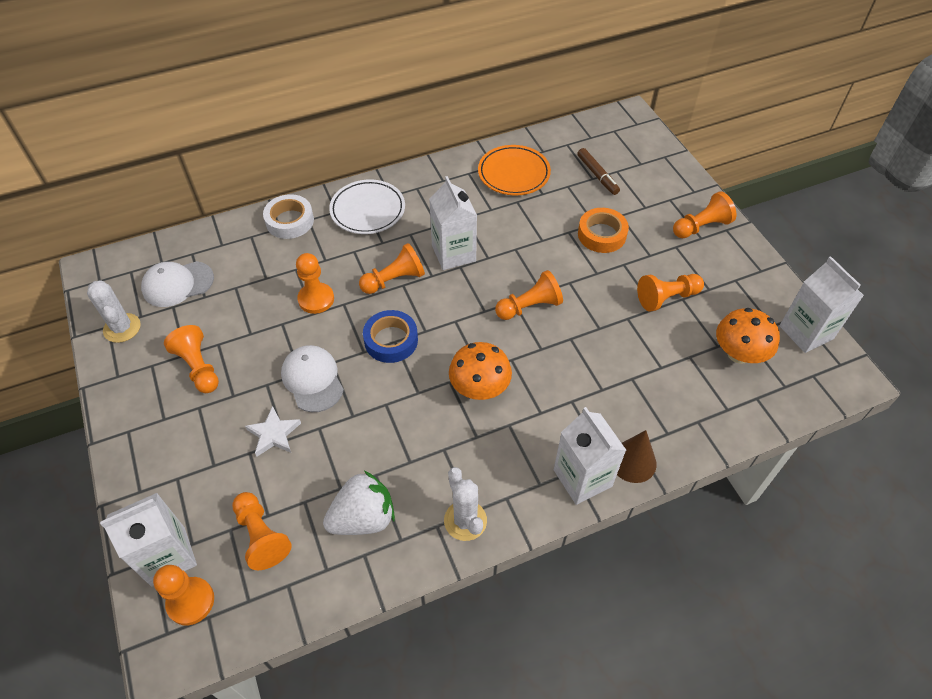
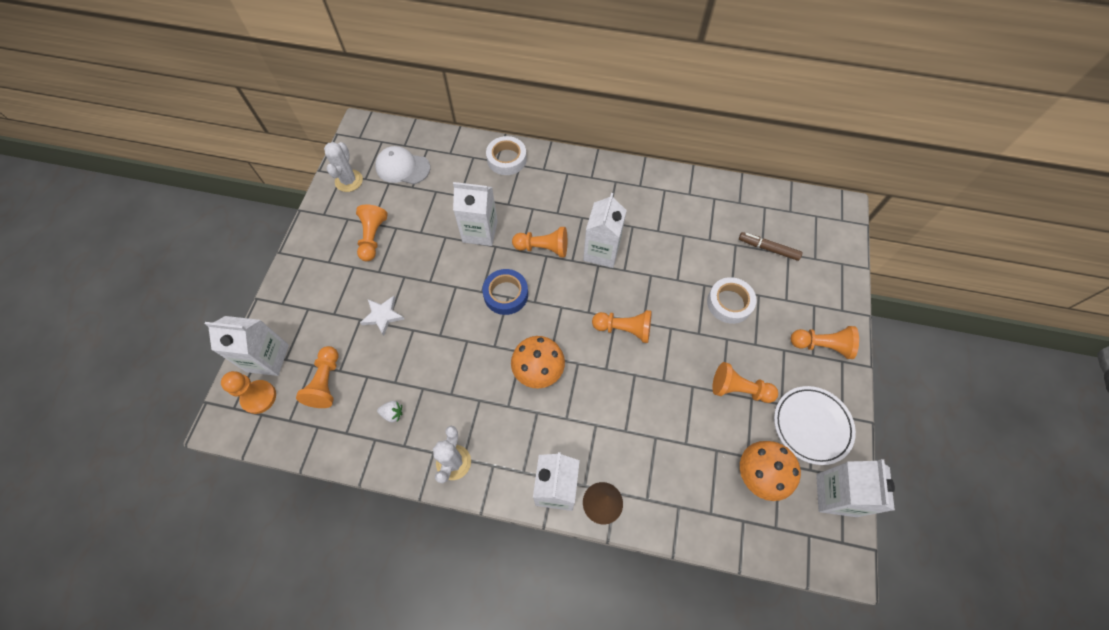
camera: 35 degrees right, 10 degrees up
(312, 379) = (434, 291): white cap -> none
(316, 299) = (480, 231): orange pawn -> white carton
(363, 518) = (393, 413): white strawberry -> white strawberry, size x0.45
(368, 210) = (566, 180): white plate -> white plate (811, 426)
(513, 173) = (700, 209): orange plate -> none
(597, 175) = (768, 249): brown marker -> brown marker turned 105 degrees clockwise
(601, 234) = (729, 303): orange tape -> white tape

